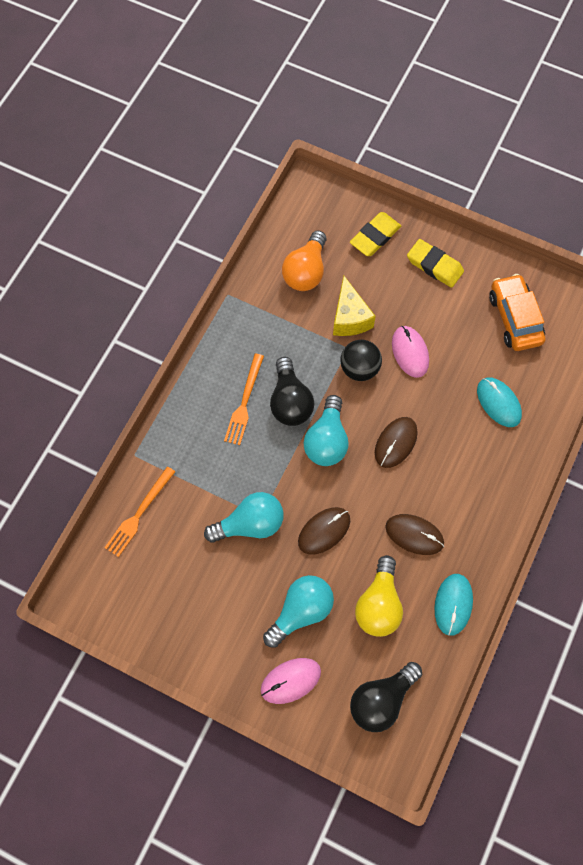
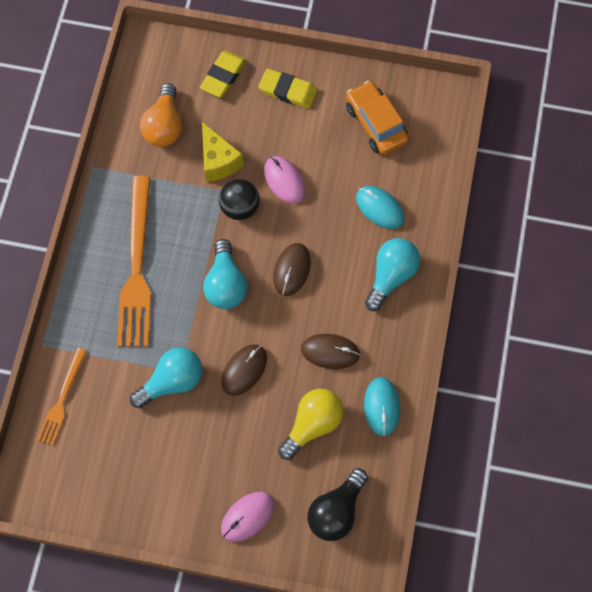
camera: 15 degrees left, 0 degrees up
(244, 402) = (137, 268): orange fork -> orange fork, size x1.85
(290, 401) = (181, 256): black light bulb -> none
(301, 611) = (241, 450): turquoise light bulb -> turquoise light bulb (391, 276)
(379, 604) = (312, 425): yellow light bulb -> yellow light bulb turned 135 degrees counterclockwise

